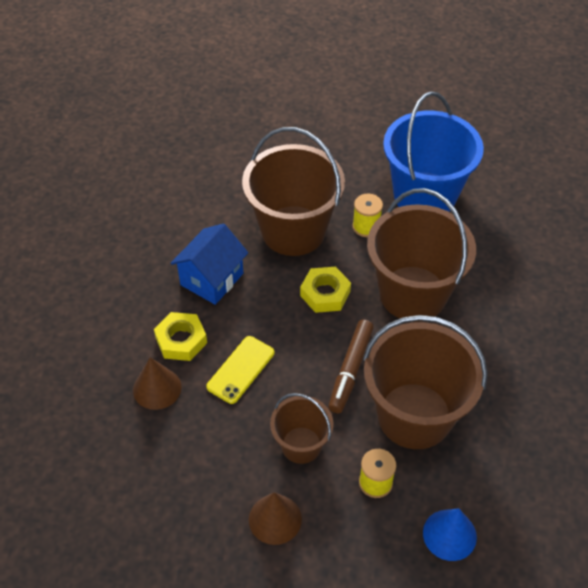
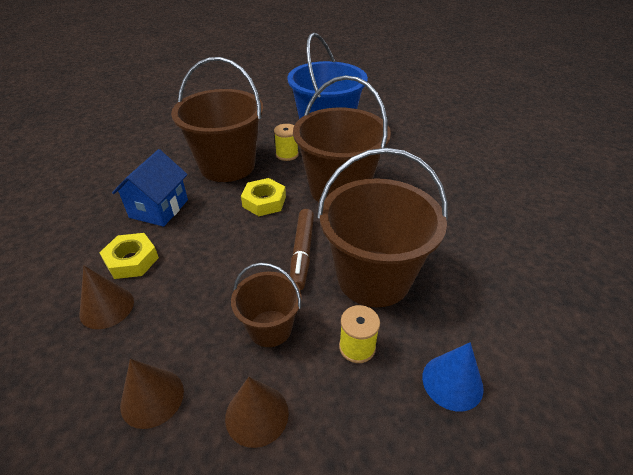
camera: 15 degrees left, 10 degrees down
(192, 483) = (152, 397): none -> brown cone
(240, 369) = (195, 273): yellow phone -> none

